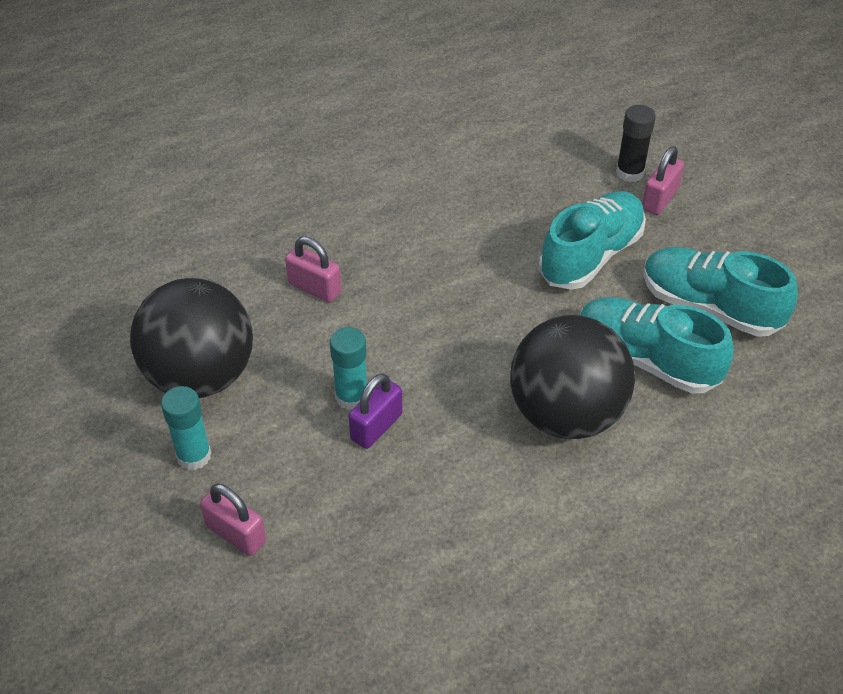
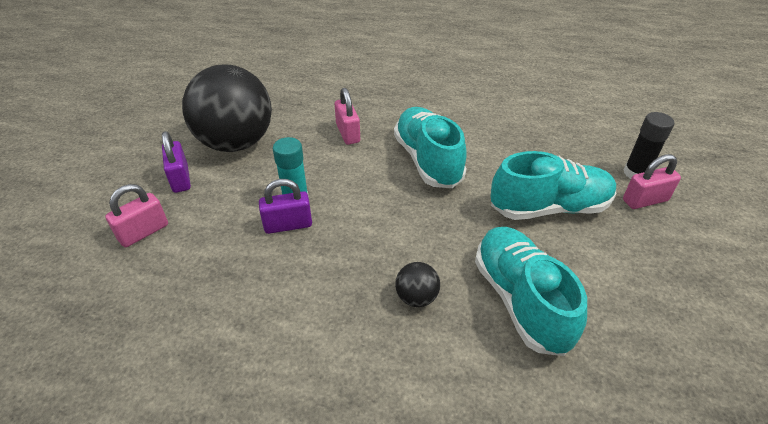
camera: 40 degrees right, 5 degrees down
(194, 456) = (180, 179): turquoise glue stick -> purple padlock
(236, 534) = (143, 232): pink padlock -> pink padlock turned 60 degrees clockwise
(566, 414) = (416, 297): black ball -> black ball, size x0.40
(710, 307) = (616, 295): turquoise shoe -> turquoise shoe (428, 160)

